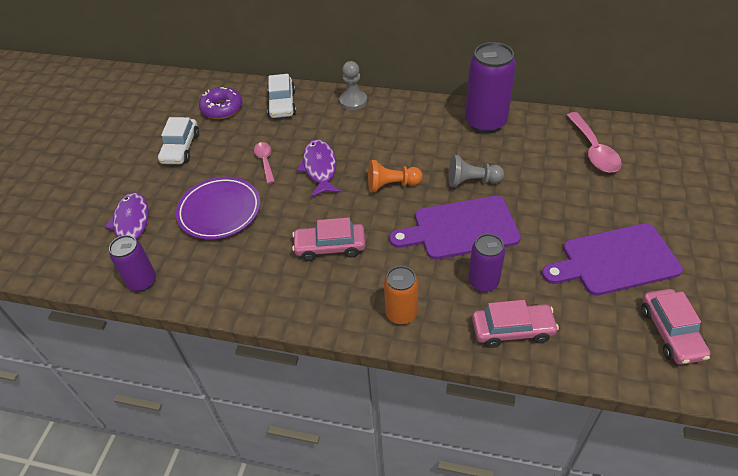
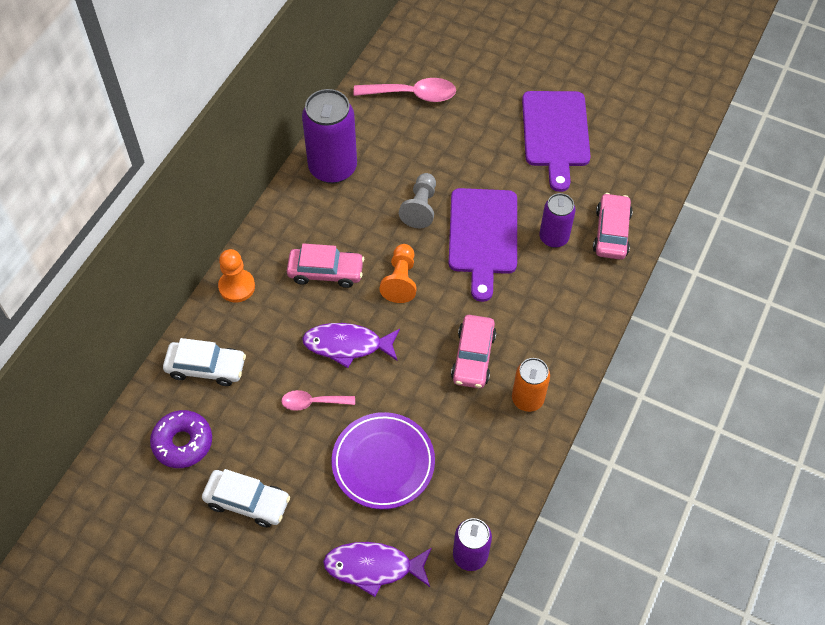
camera: 80 degrees left, 10 degrees up
(353, 101) = (237, 286): grey pawn -> orange pawn
(401, 313) = (574, 312): orange can -> orange can (527, 399)
(671, 332) = (637, 128): pink car -> pink car (326, 272)

